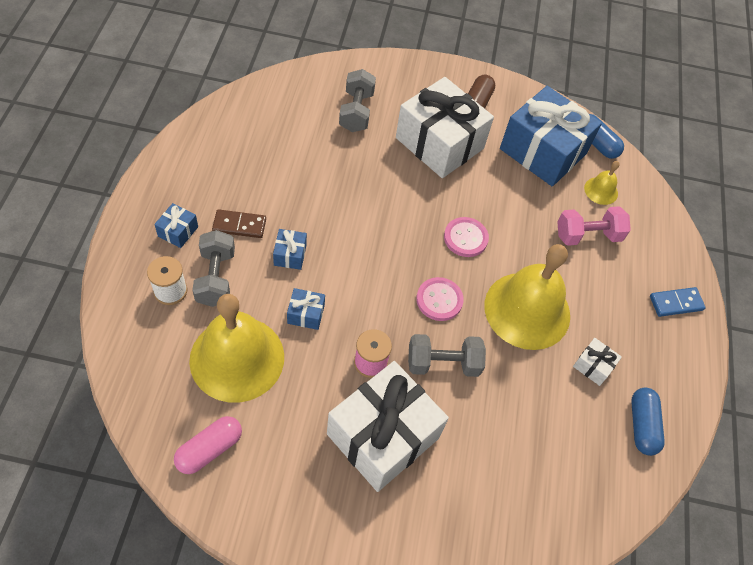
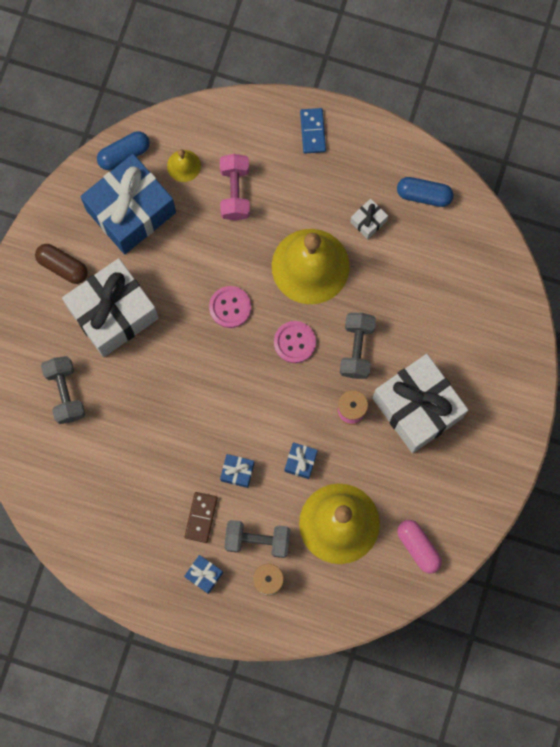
camera: 75 degrees left, 20 degrees up
(356, 112) = (65, 393): grey dumbbell -> grey dumbbell turned 60 degrees clockwise

